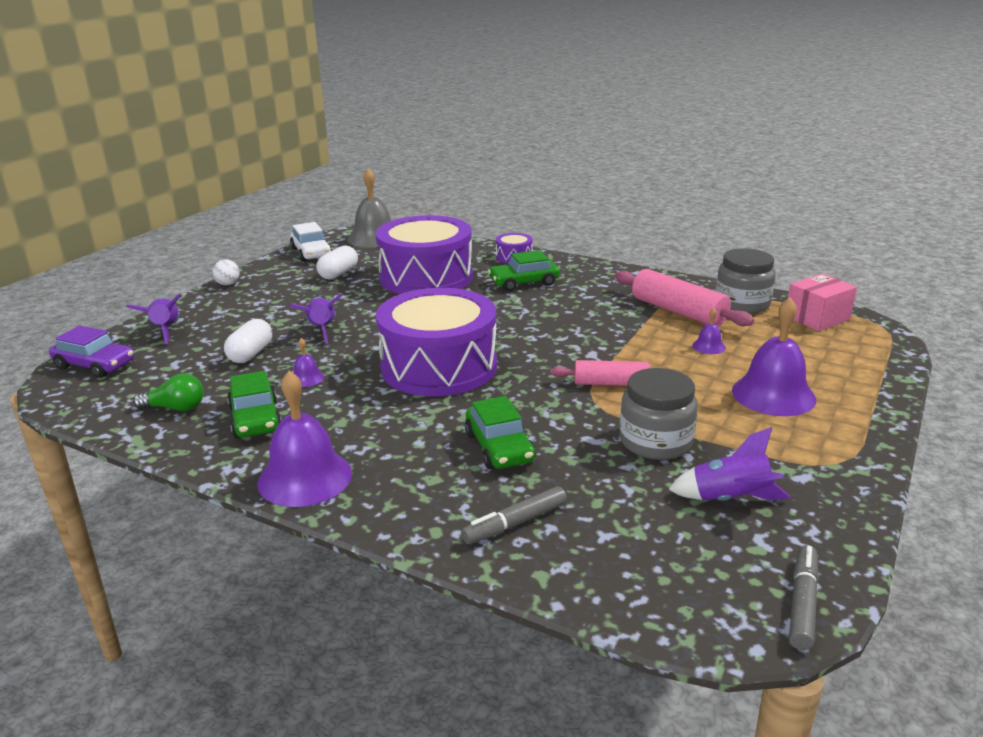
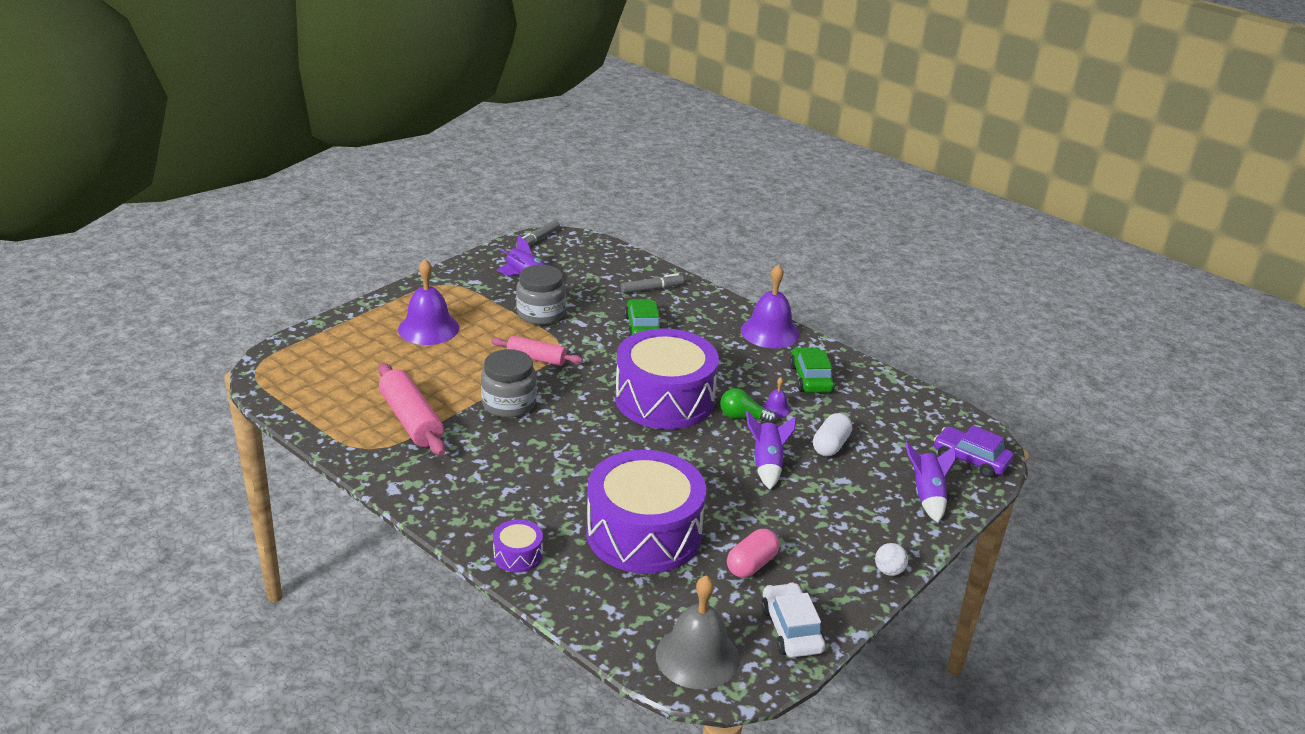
camera: 170 degrees left, 5 degrees up
(175, 408) = (875, 399): green light bulb -> green light bulb (743, 417)
(338, 274) = (751, 565): white capsule -> pink capsule
(524, 283) = (534, 498): green car -> none
(708, 346) = (427, 376): purple bell -> none
(742, 304) = (340, 418): grey jar -> grey jar (509, 403)
(817, 318) = (296, 387): pink box -> none

